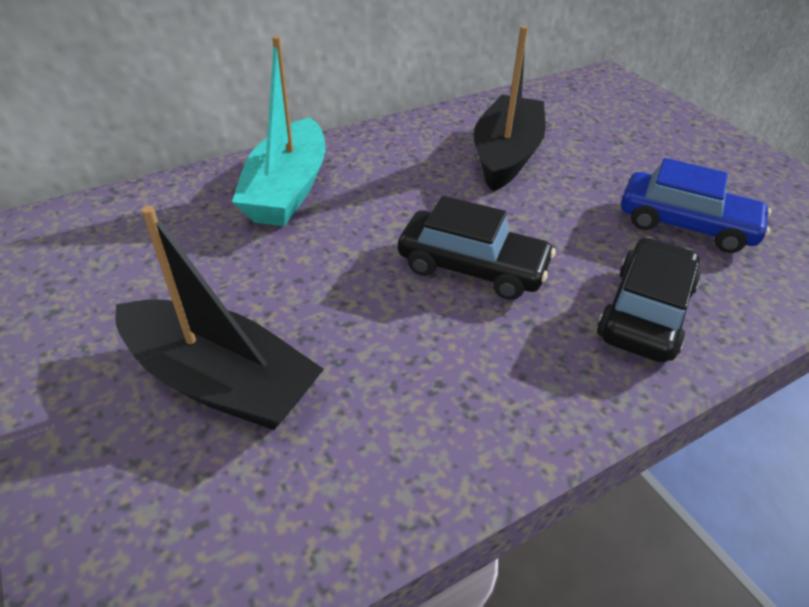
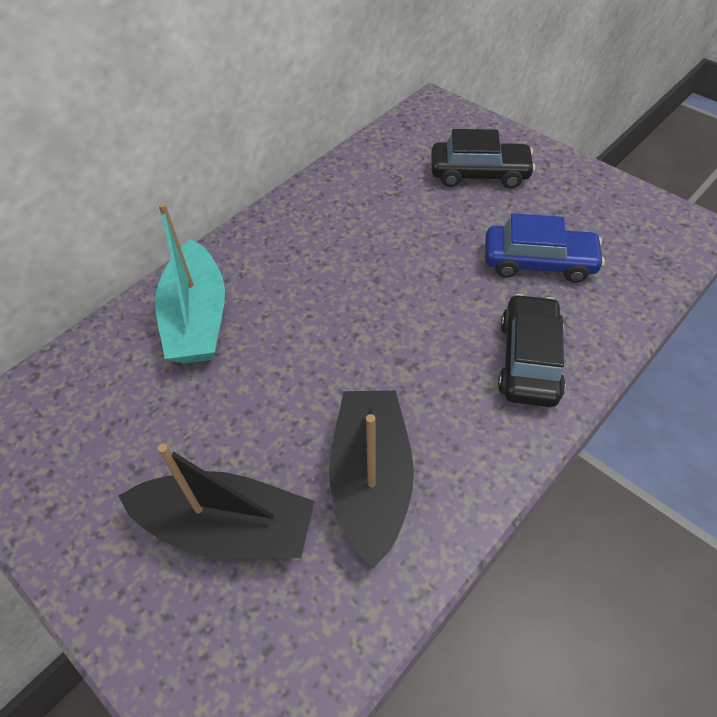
camera: 15 degrees left, 10 degrees up
(472, 267) = (385, 356): black car -> black car (479, 173)
(506, 155) = (374, 226): black boat -> black boat (371, 479)

